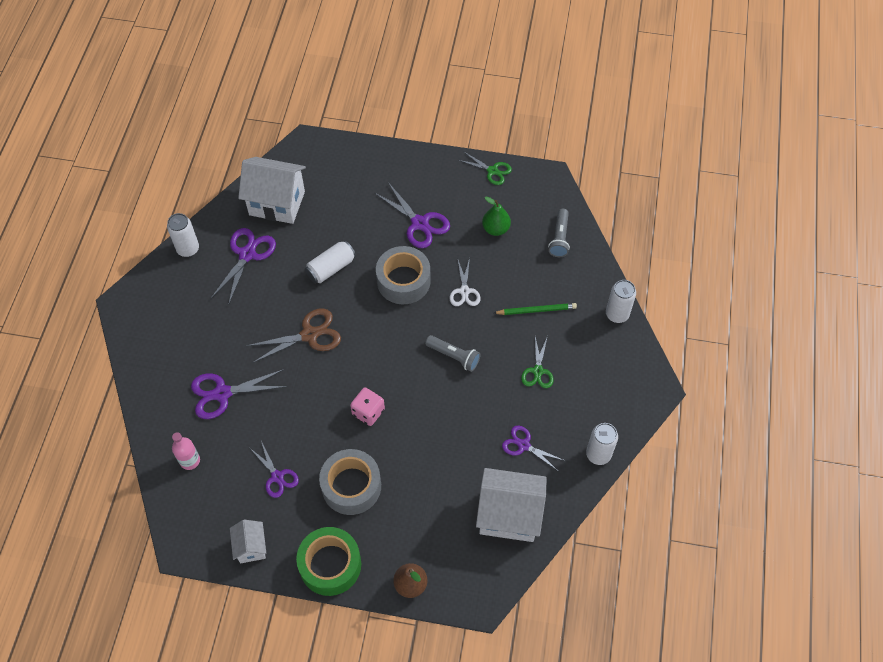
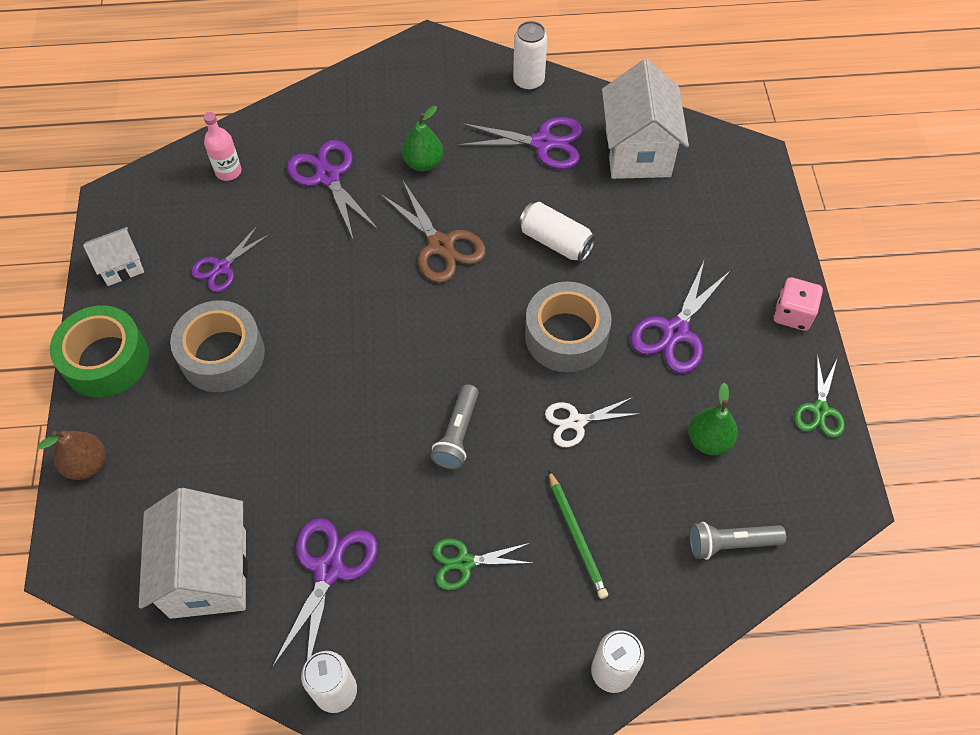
camera: 75 degrees right, 0 degrees up
(235, 330) = (423, 163): none -> green pear
(368, 412) = (339, 346): pink dice -> pink dice (792, 314)
(523, 445) = (329, 569): purple scissors -> purple scissors, size x1.55

